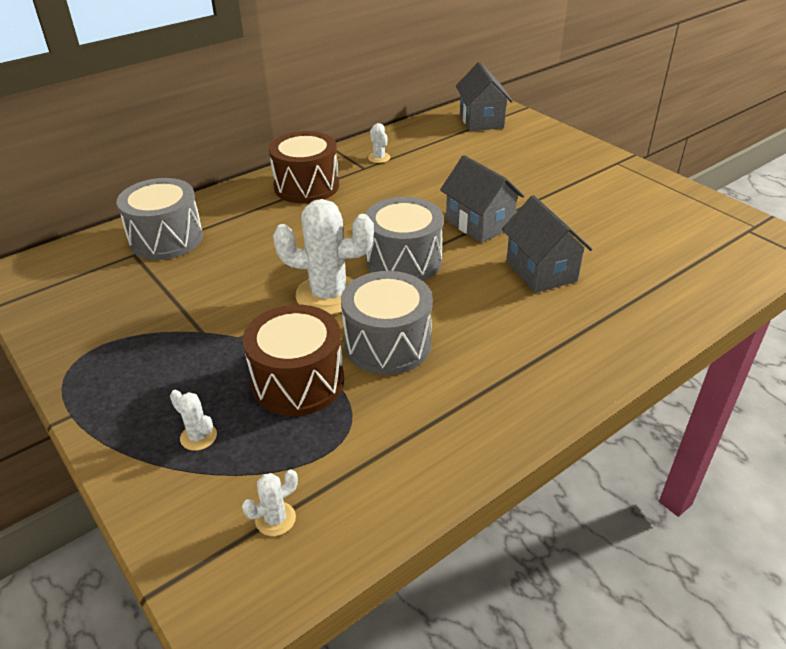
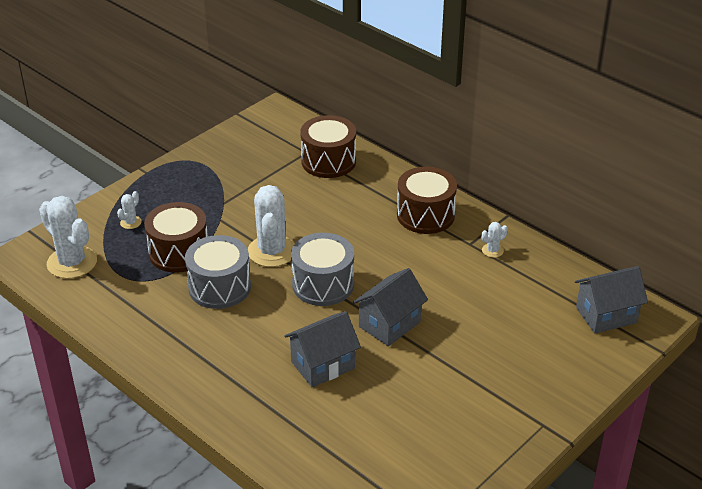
camera: 80 degrees right, 0 degrees up
(166, 239) = (328, 161): grey drum -> brown drum
(275, 519) = (72, 262): white cactus -> white cactus, size x2.24

